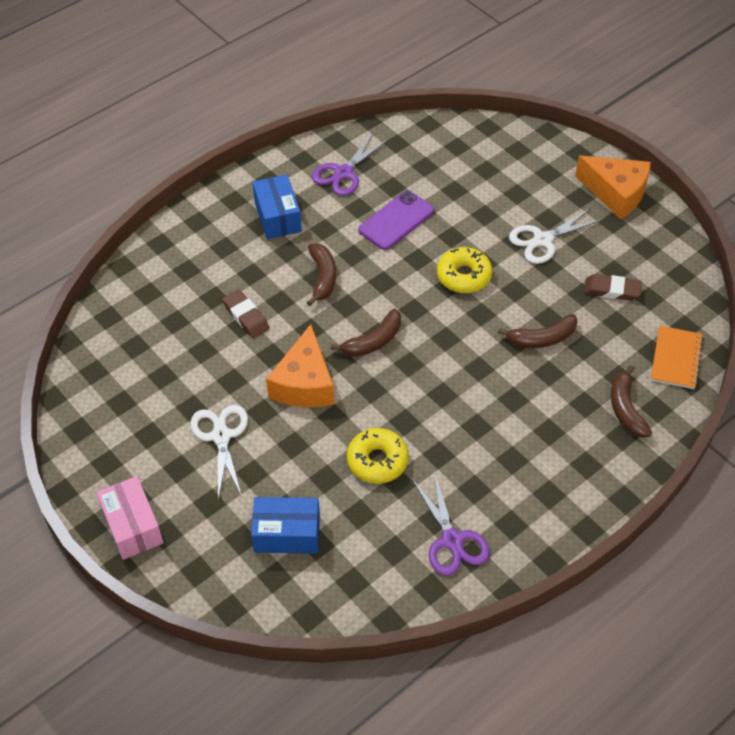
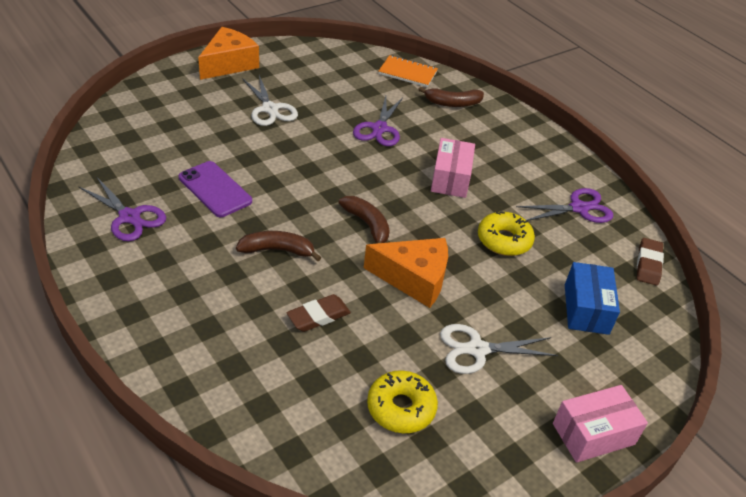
camera: 90 degrees left, 10 degrees down
(278, 217) = (176, 276): blue box -> none
(463, 276) = (300, 159): yellow donut -> yellow donut (401, 408)
(470, 410) = (450, 178): none -> pink box
(542, 338) = (379, 129): brown banana -> purple scissors
(611, 290) = (335, 86): brown eraser -> brown eraser (648, 264)

